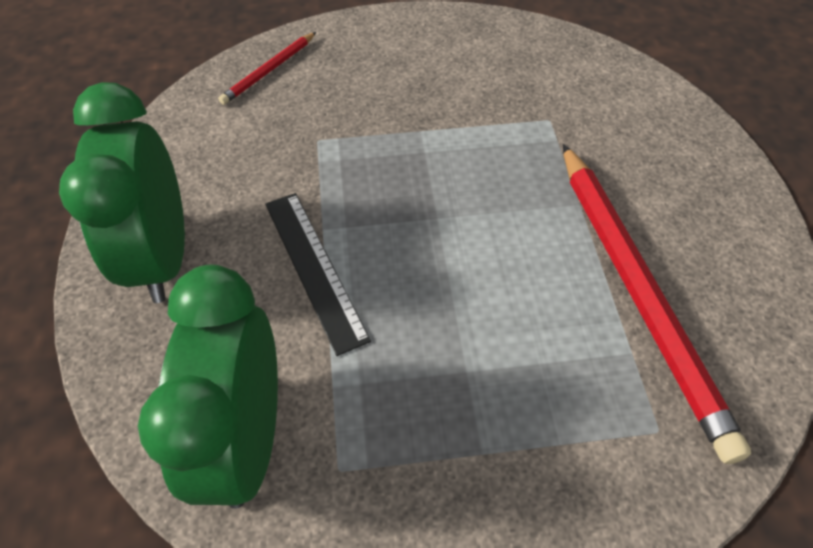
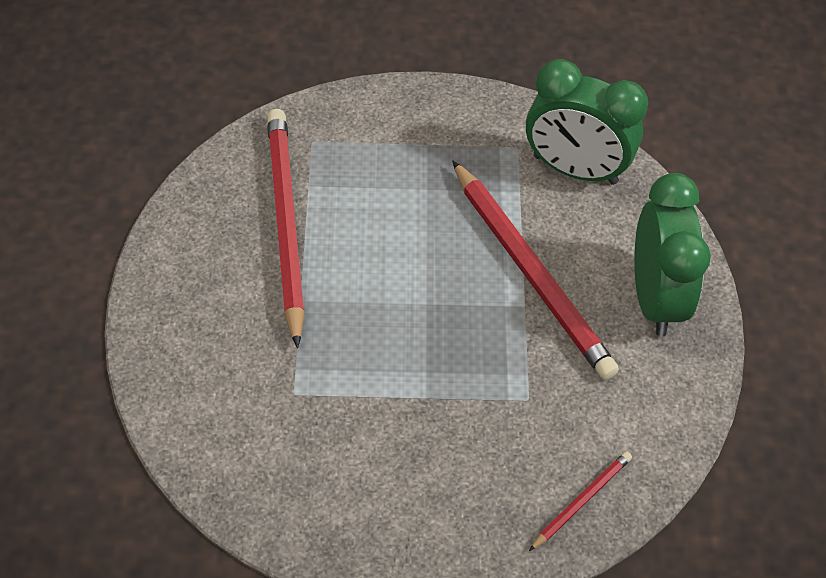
camera: 175 degrees left, 0 degrees up
(247, 438) = (575, 169): green clock -> green clock turned 105 degrees clockwise
(315, 268) = (531, 273): black ruler -> red pencil

